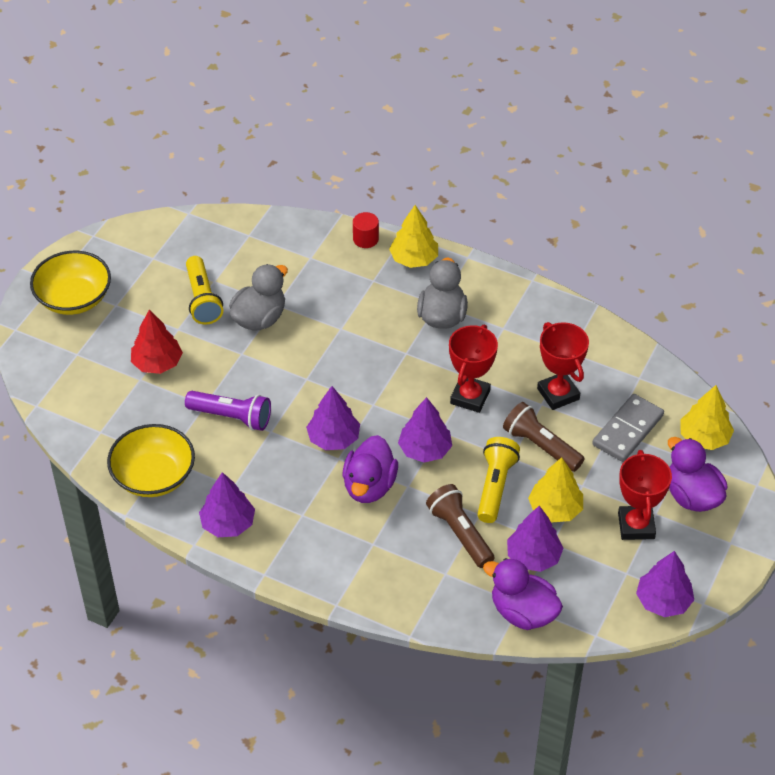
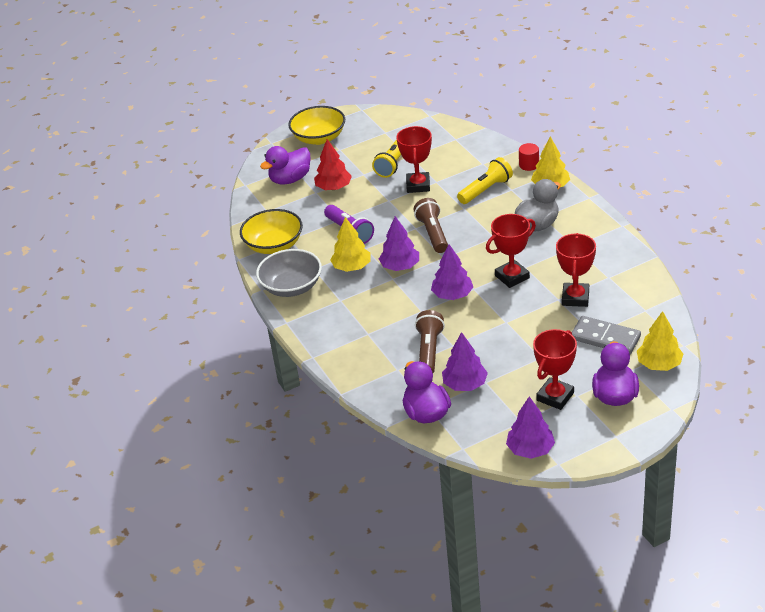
camera: 40 degrees right, 10 degrees down
(228, 523) = (291, 287): purple tree -> grey bowl
(259, 318) = (418, 185): grey duck -> red trophy
(369, 486) = (397, 301): purple duck -> purple duck (290, 179)
(495, 486) = (478, 334): yellow flashlight -> yellow flashlight (486, 190)
(540, 446) = (533, 323): brown flashlight -> brown flashlight (433, 234)
(555, 509) = (507, 363): yellow tree -> yellow tree (352, 267)
(628, 430) = (605, 338): grey domino -> grey domino turned 45 degrees clockwise

